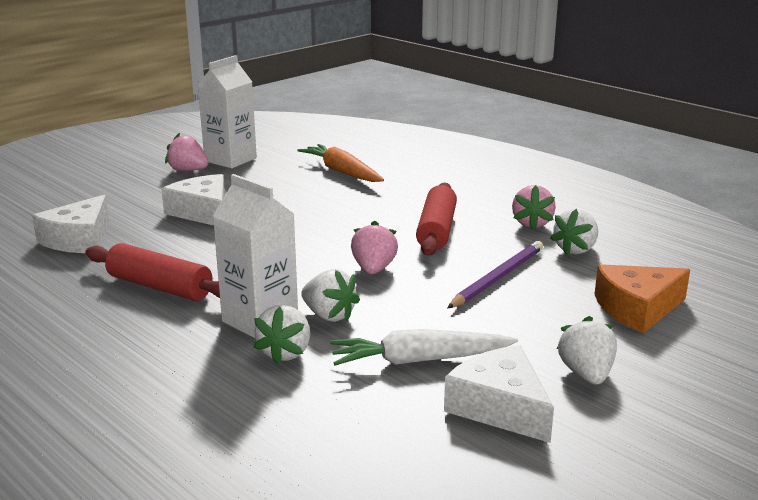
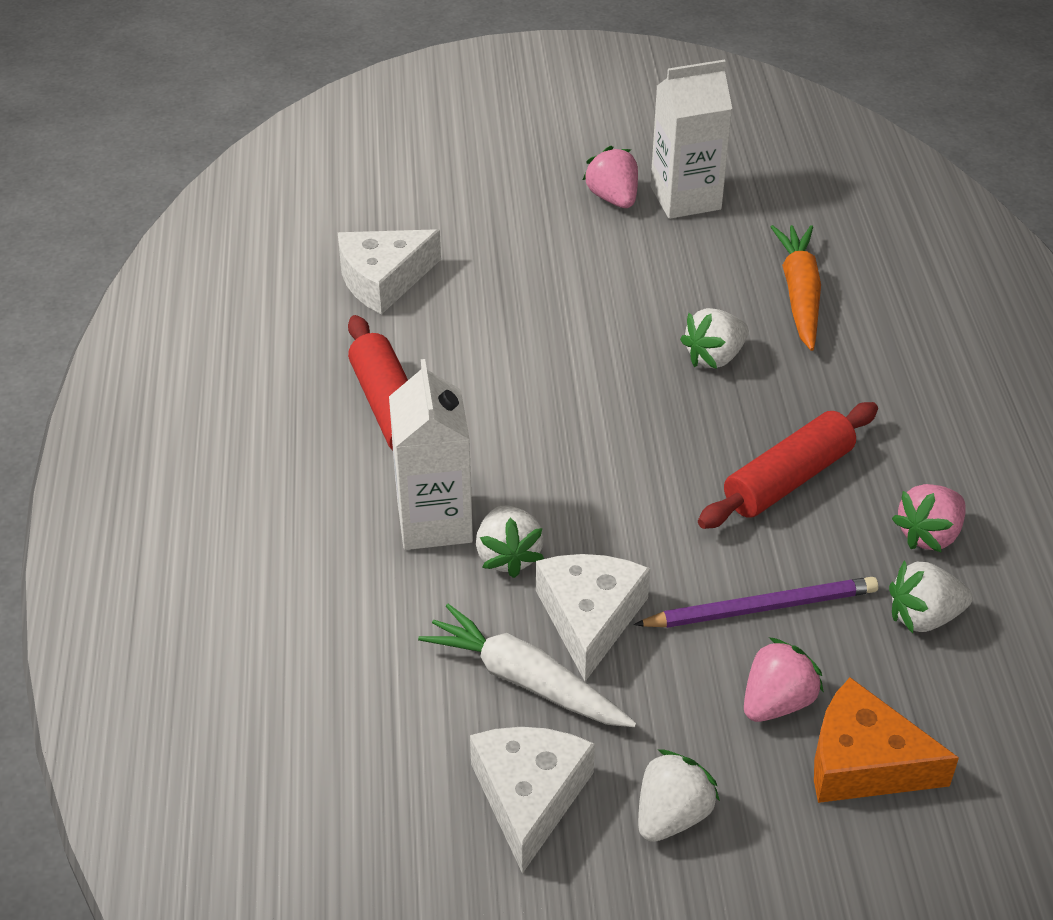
camera: 40 degrees right, 20 degrees up
(203, 212) = (552, 295): white cheese -> white cheese (590, 618)
(285, 353) = (411, 585): white strawberry -> white strawberry (714, 357)
(373, 269) = (634, 508): pink strawberry -> pink strawberry (777, 702)

